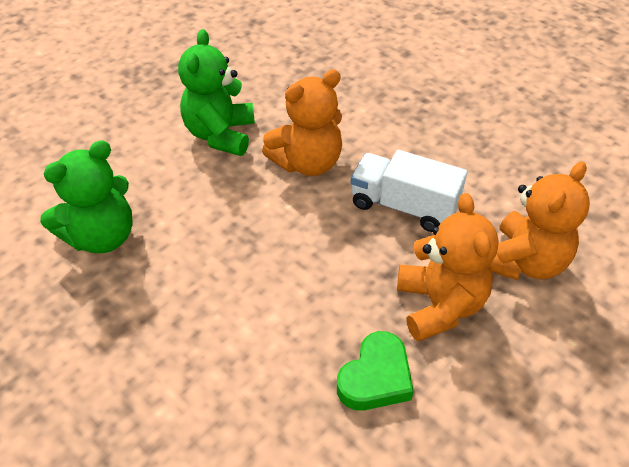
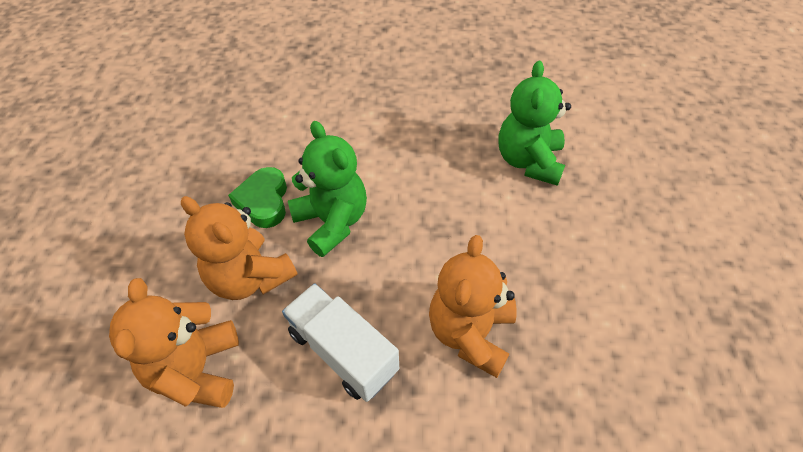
camera: 140 degrees right, 5 degrees up
(220, 135) = (578, 303): green teddy bear -> green teddy bear (332, 222)
(403, 206) = (343, 351): white truck -> white truck turned 120 degrees counterclockwise

